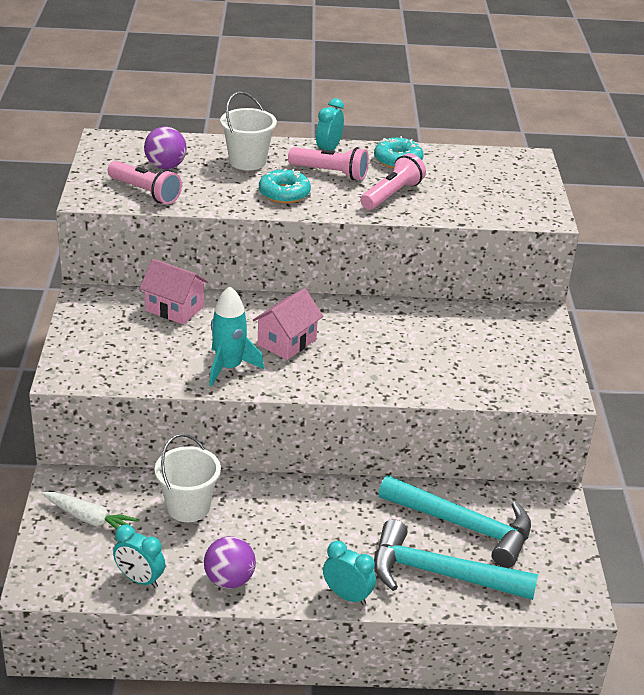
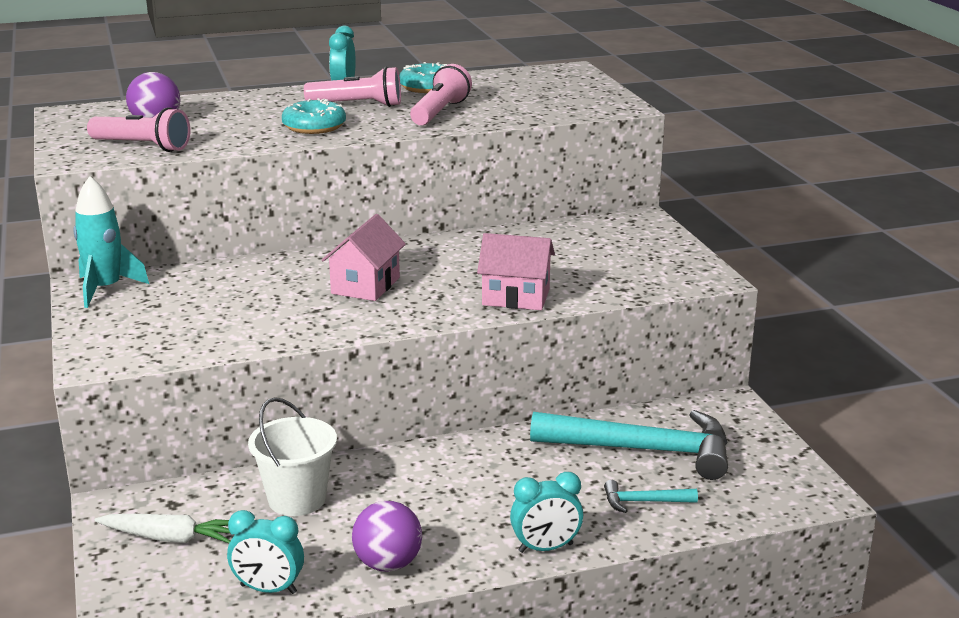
camera: 15 degrees left, 10 degrees down
(174, 308) = (209, 278): pink house -> pink house (516, 297)
(229, 367) = (307, 319): turquoise rocket -> turquoise rocket (105, 289)
(247, 161) = (254, 108): white bucket -> none
(347, 596) = (546, 548): turquoise clock -> turquoise clock turned 150 degrees clockwise
(439, 574) = (643, 502): turquoise hammer -> turquoise hammer, size x0.44

